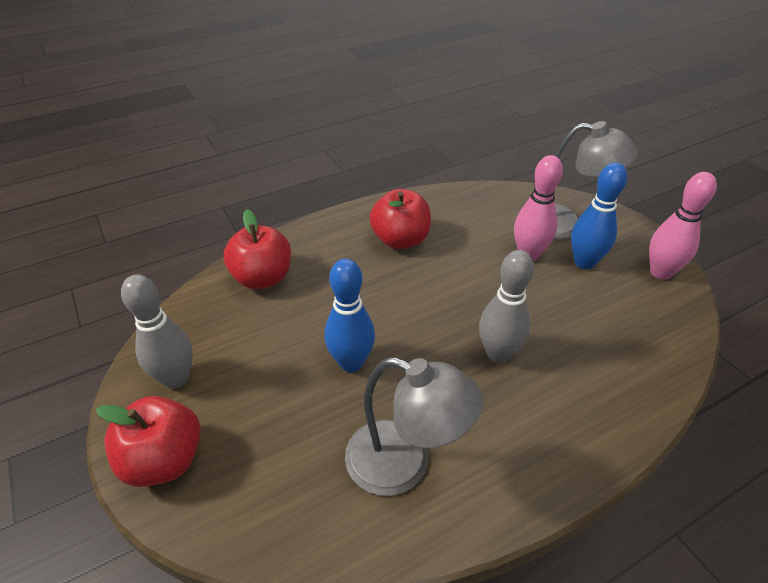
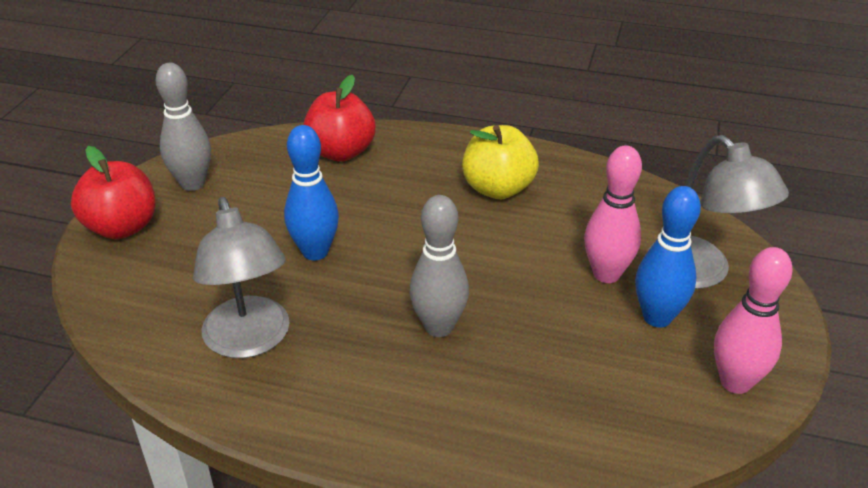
camera: 45 degrees right, 5 degrees down
(400, 240) = (498, 189): red apple -> yellow apple

